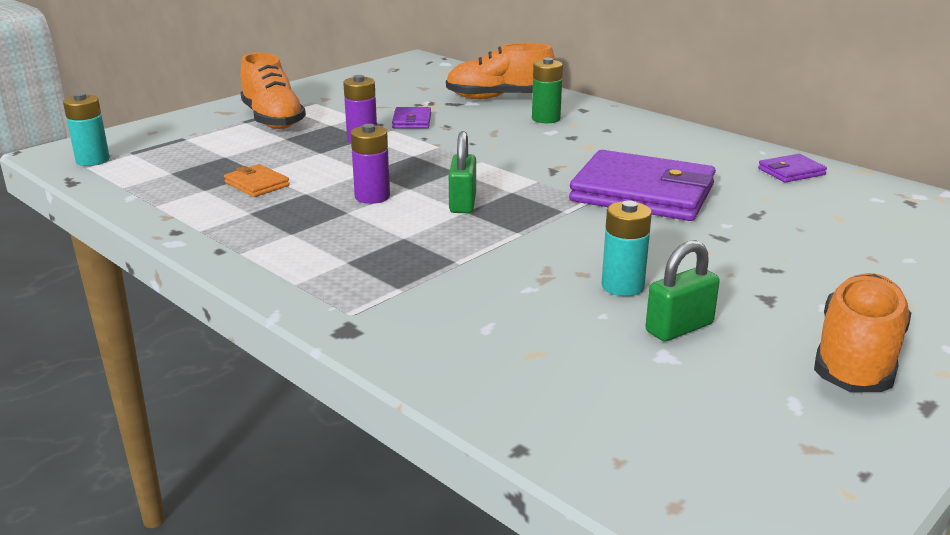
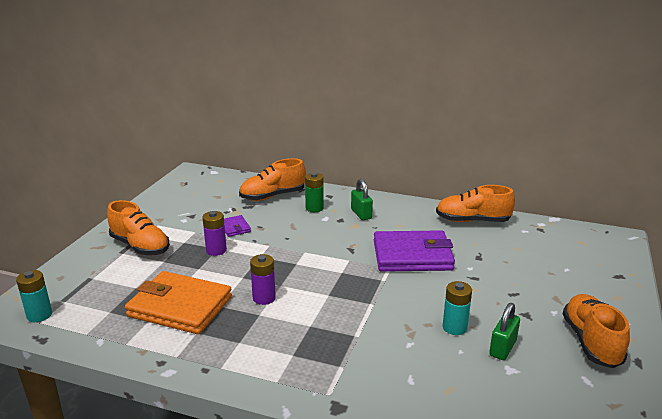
camera: 25 degrees left, 0 degrees up
(257, 184) = (180, 306): orange wallet -> orange wallet, size x2.27
(462, 203) = (321, 289): green padlock -> green padlock (361, 214)
(791, 172) = (472, 221): purple wallet -> orange shoe

